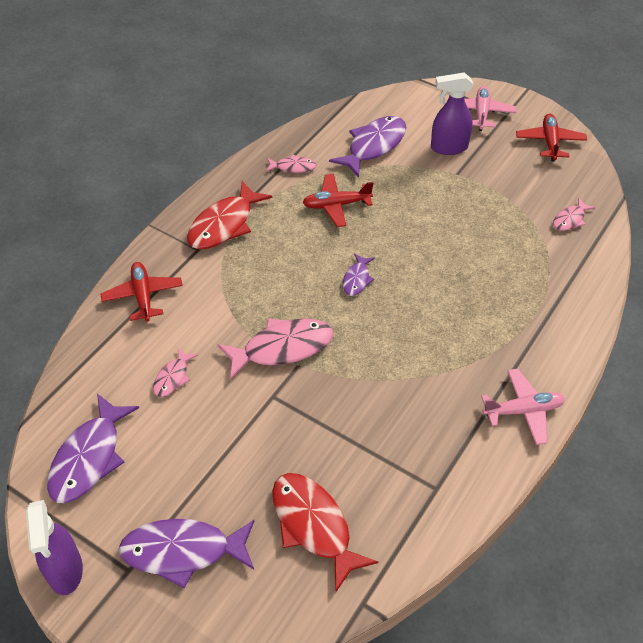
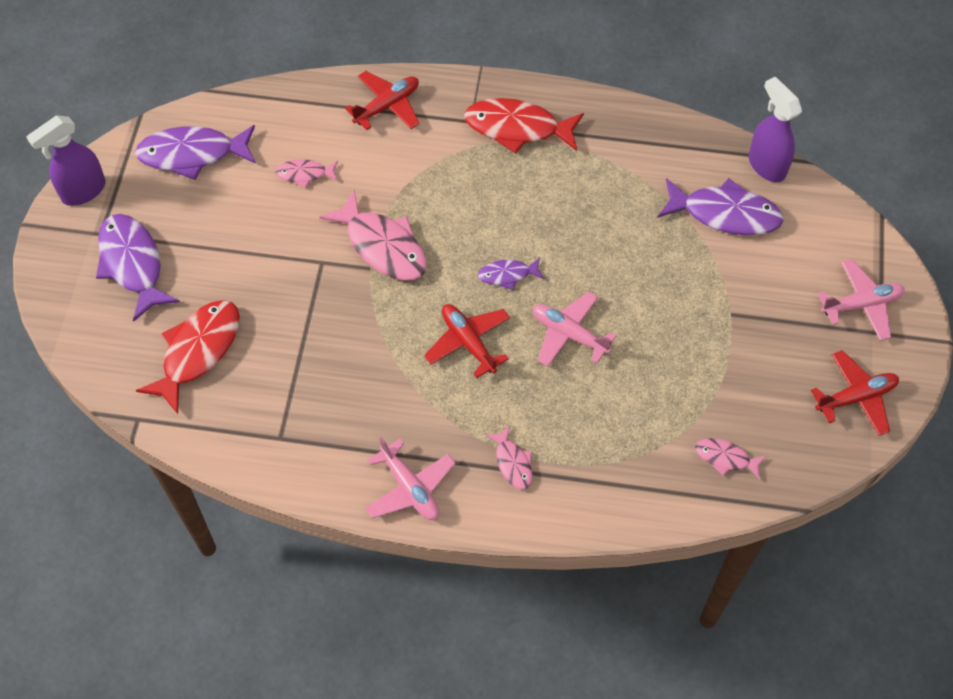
camera: 65 degrees right, 10 degrees up
(293, 167) = (640, 151): pink fish -> pink fish (512, 463)
(336, 205) = (606, 214): red plane -> red plane (468, 342)
(429, 263) = (569, 334): none -> pink plane
(448, 147) = (772, 290): purple spray bottle -> purple spray bottle (766, 165)

